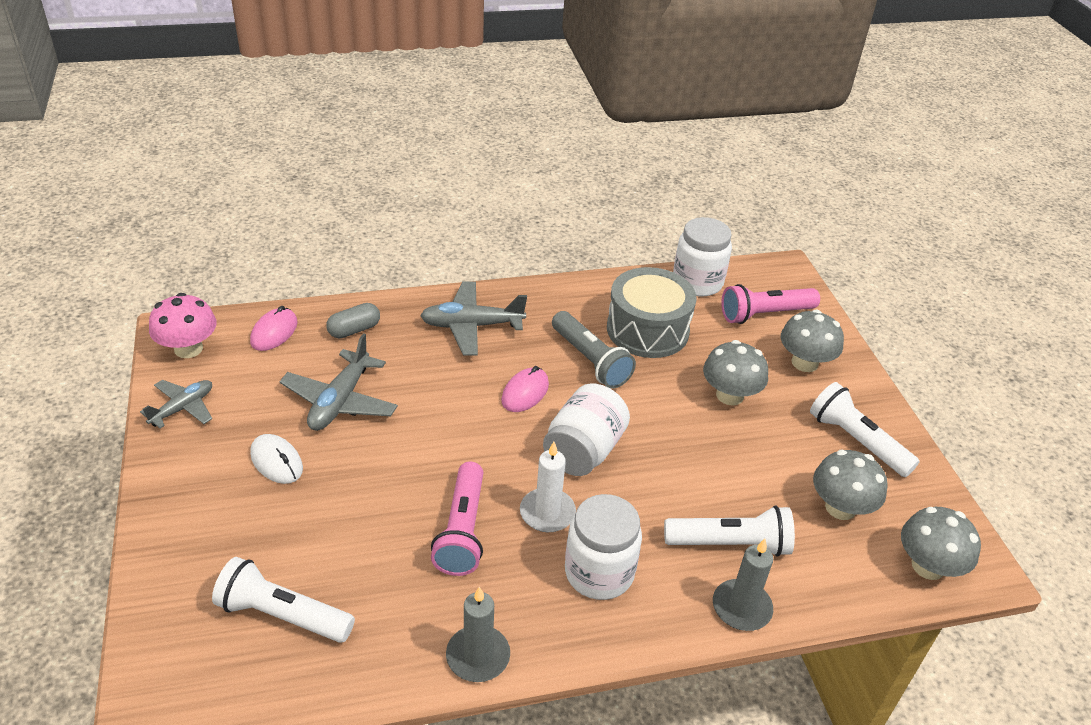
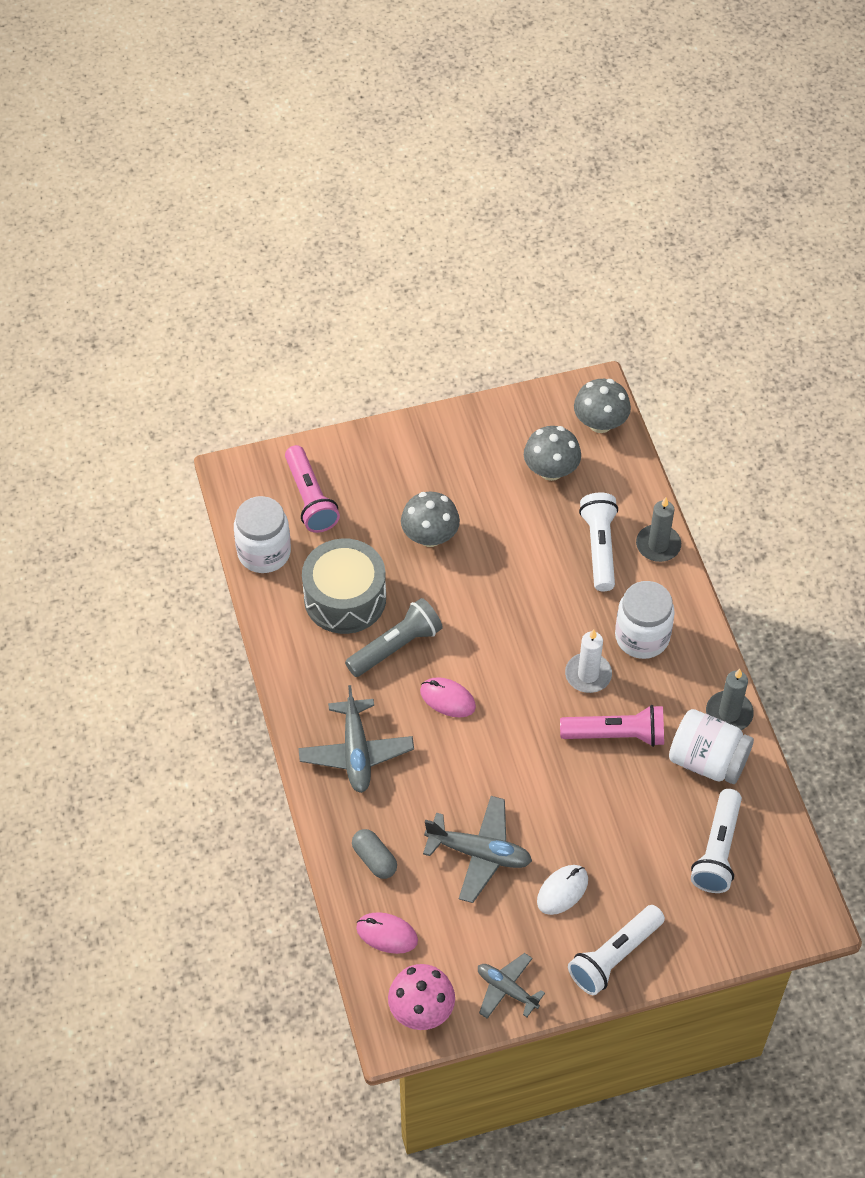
camera: 90 degrees left, 15 degrees up
(583, 451) = (515, 650): white jar -> white jar (707, 760)
(804, 363) = (378, 474): grey mushroom -> none
(856, 441) = (475, 448): white flashlight -> white flashlight (614, 956)

